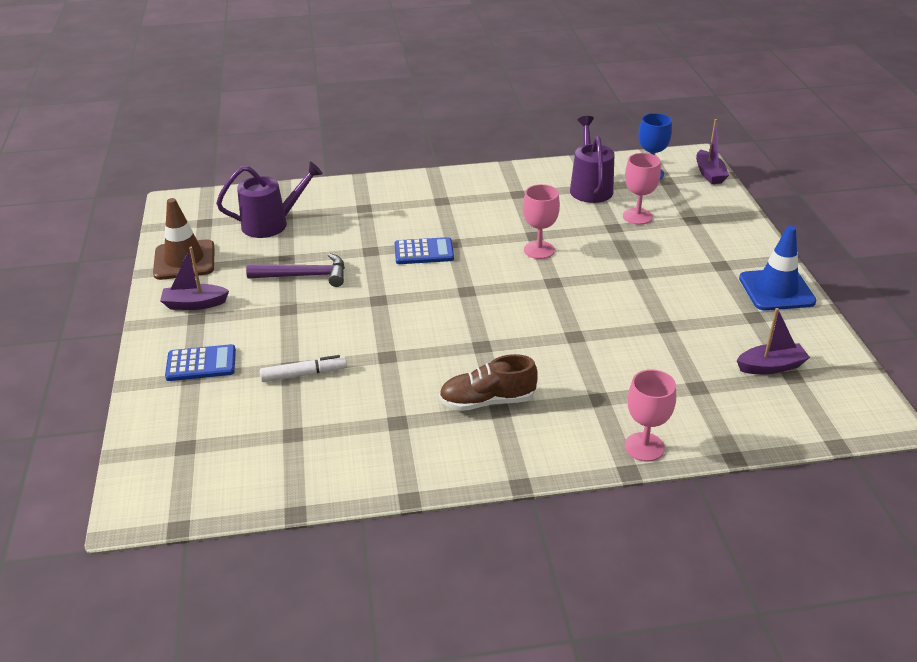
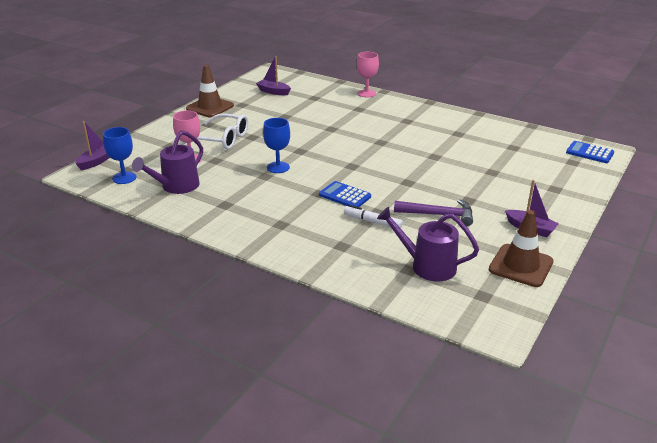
camera: 140 degrees left, 5 degrees down
(201, 364) = (545, 193): blue calculator -> blue calculator (589, 153)
(303, 374) = (487, 166): white marker -> white marker (372, 222)
(304, 276) = (439, 215): purple hammer -> purple hammer turned 150 degrees clockwise
(487, 401) = (408, 125): brown shoe -> none
(539, 250) = (278, 167): pink goblet -> blue goblet
(660, 253) = (222, 139): none -> white glasses
(776, 290) = (210, 107): blue traffic cone -> brown traffic cone

